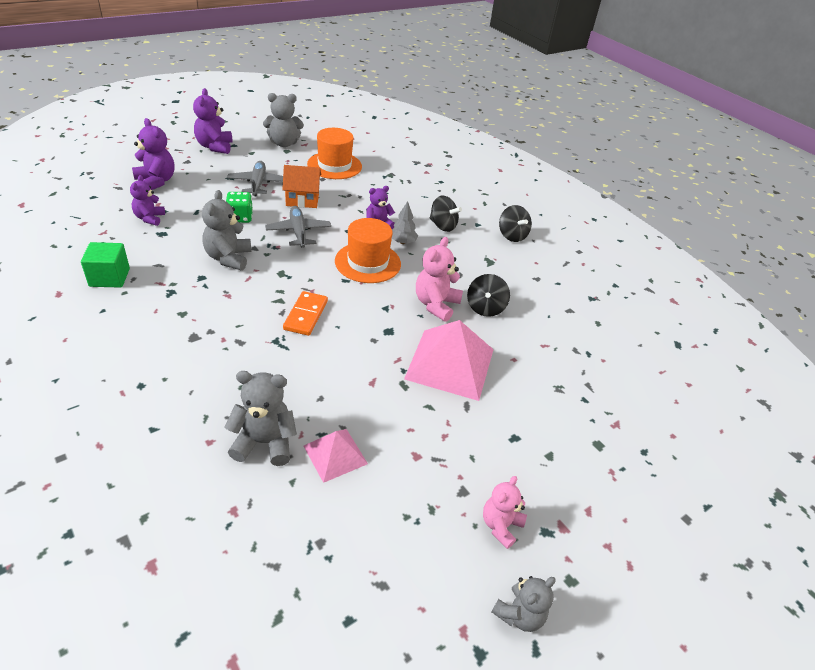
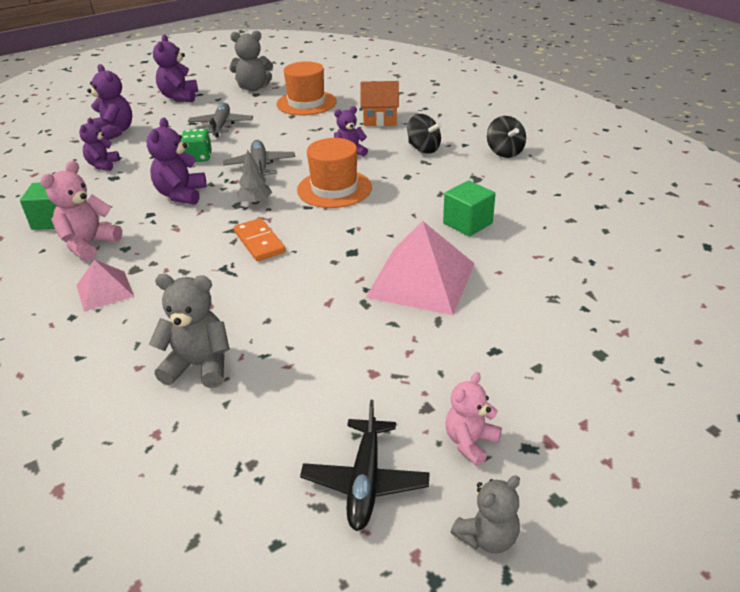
camera: 10 degrees right, 5 degrees down
(228, 258) = (181, 195): grey teddy bear -> purple teddy bear
(302, 199) = (268, 136): orange house -> orange house (380, 119)
(305, 315) = (259, 242): orange domino -> orange domino turned 45 degrees counterclockwise
(335, 454) = (278, 375): pink pyramid -> pink pyramid (104, 290)
(402, 242) = (376, 167): grey tree -> grey tree (255, 202)
(418, 561) = (365, 481): none -> black plane
(436, 304) = (409, 223): pink teddy bear -> pink teddy bear (89, 244)
(485, 308) = (467, 223): black spinning top -> green cube

